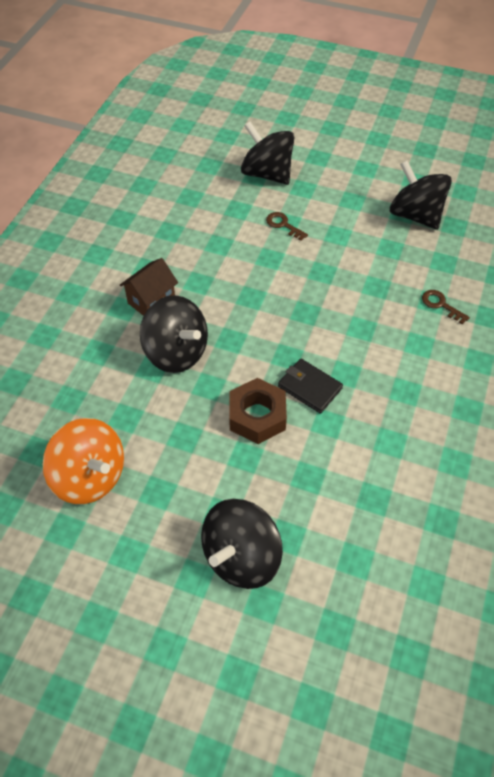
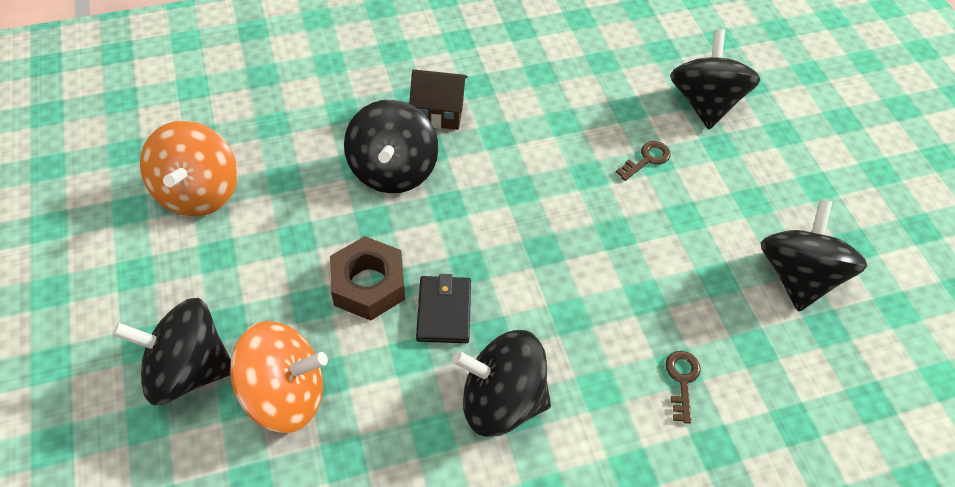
camera: 50 degrees right, 0 degrees up
(283, 225) = (646, 159): brown key -> brown key turned 45 degrees clockwise
(304, 507) = (284, 394): none -> orange spinning top
(393, 395) = (501, 400): none -> black spinning top

